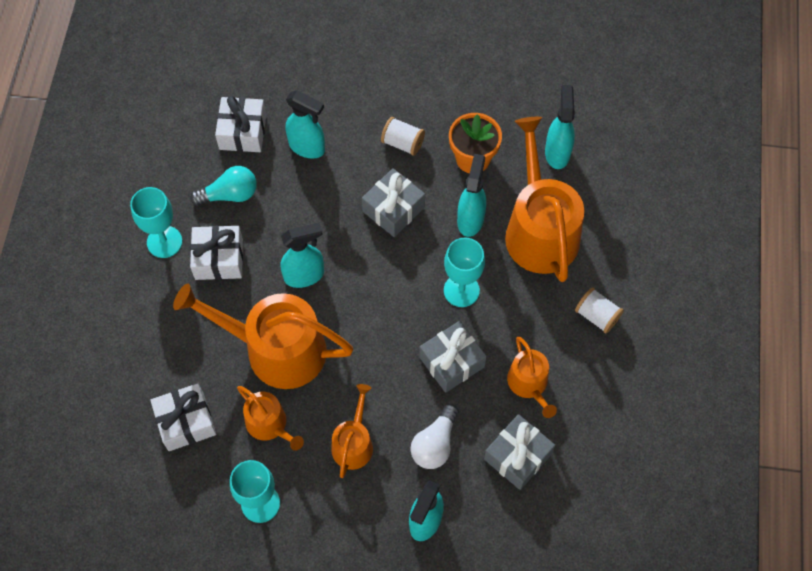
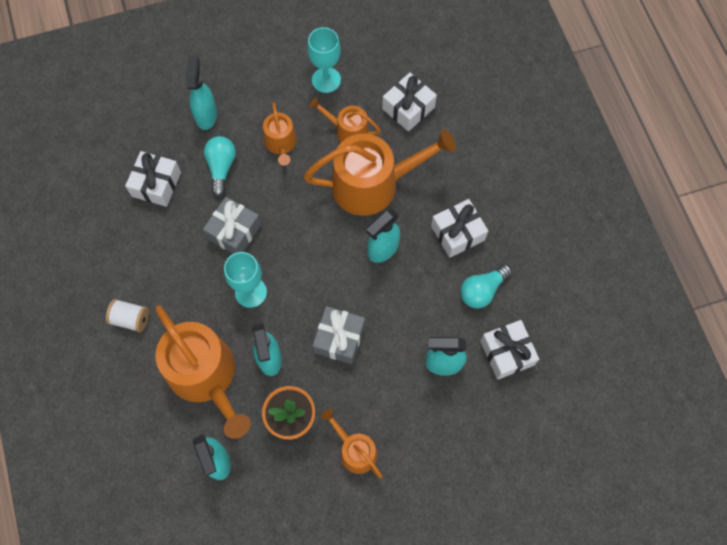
camera: 155 degrees right, 5 degrees up
(164, 242) = (509, 228): turquoise goblet -> none
(402, 143) = (362, 406): white spool -> none
(435, 444) = (221, 167): white light bulb -> turquoise light bulb
(517, 456) = (156, 184): grey gift -> white gift
(529, 384) = (167, 240): orange watering can -> orange watering can (355, 450)

